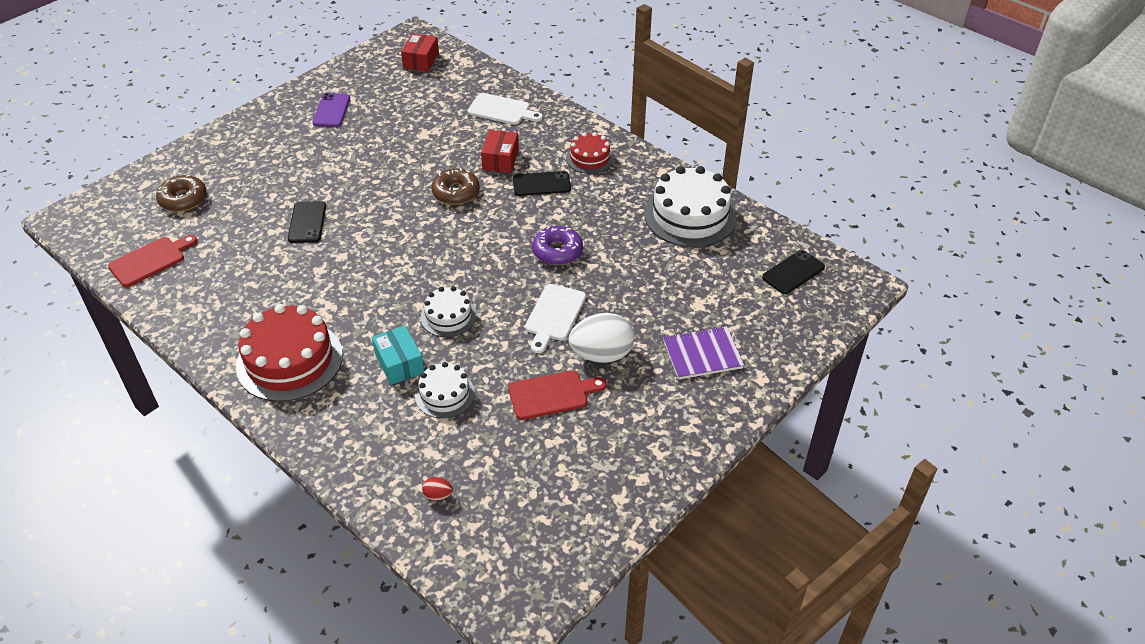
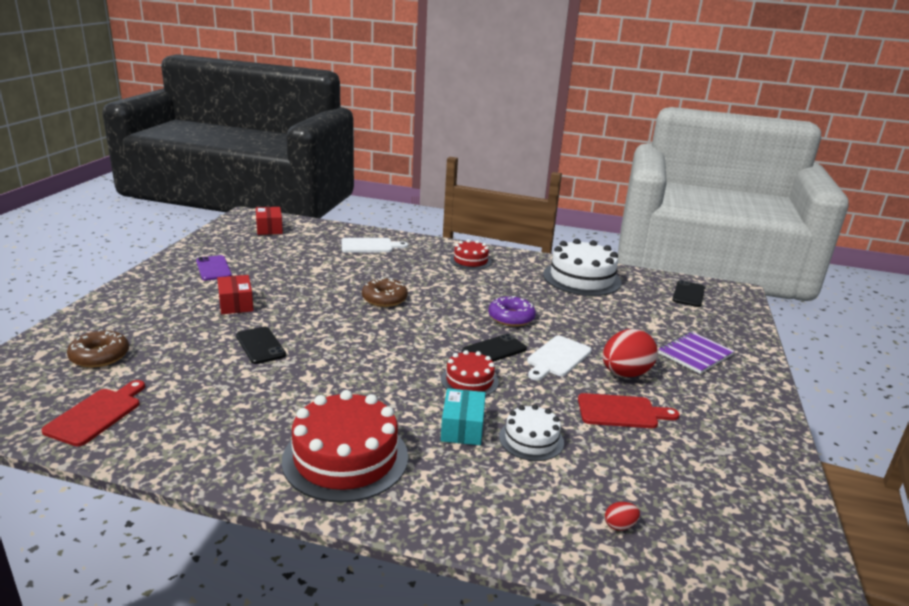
camera: 30 degrees left, 20 degrees down
(399, 363) = (462, 428): turquoise box -> turquoise box turned 60 degrees clockwise
(448, 316) = (469, 381): white cake -> red cake
(500, 160) = (401, 273): red box -> red box (236, 304)
(541, 184) = (450, 281): black phone -> black phone (494, 350)
(552, 394) = (621, 412): red cutting board -> red cutting board turned 45 degrees clockwise
(554, 315) = (557, 358): white cutting board -> white cutting board turned 45 degrees clockwise
(601, 354) = (625, 373): white egg -> red egg

